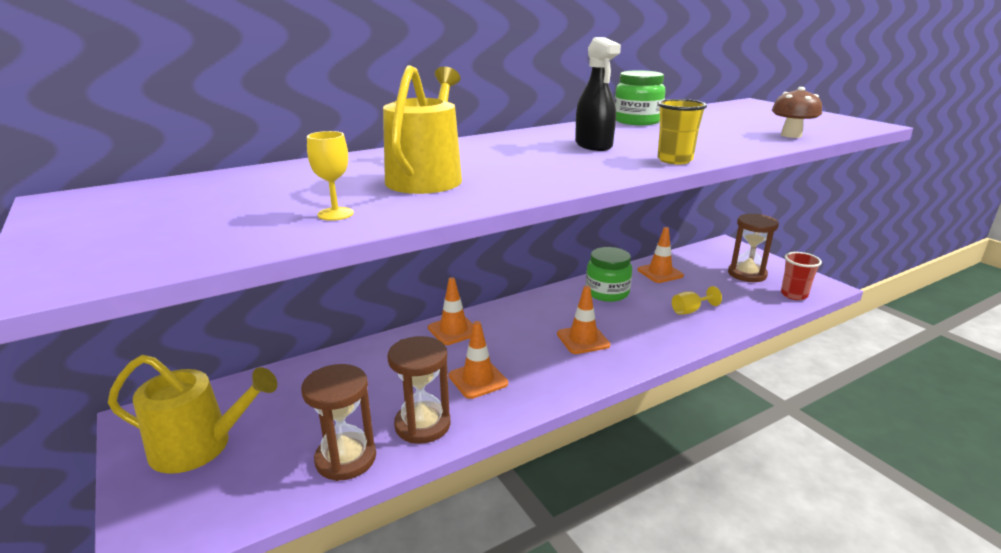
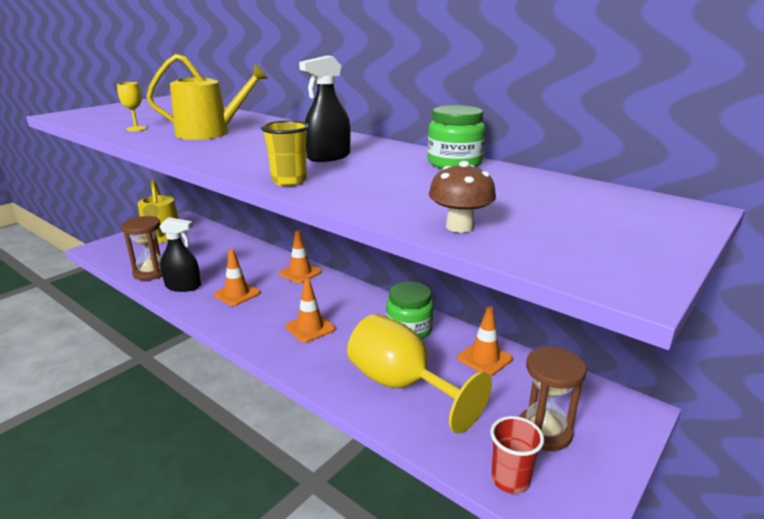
camera: 70 degrees right, 0 degrees up
(422, 425) = (183, 286): brown hourglass -> black spray bottle
(690, 310) = (402, 385): yellow goblet -> yellow goblet, size x2.46

